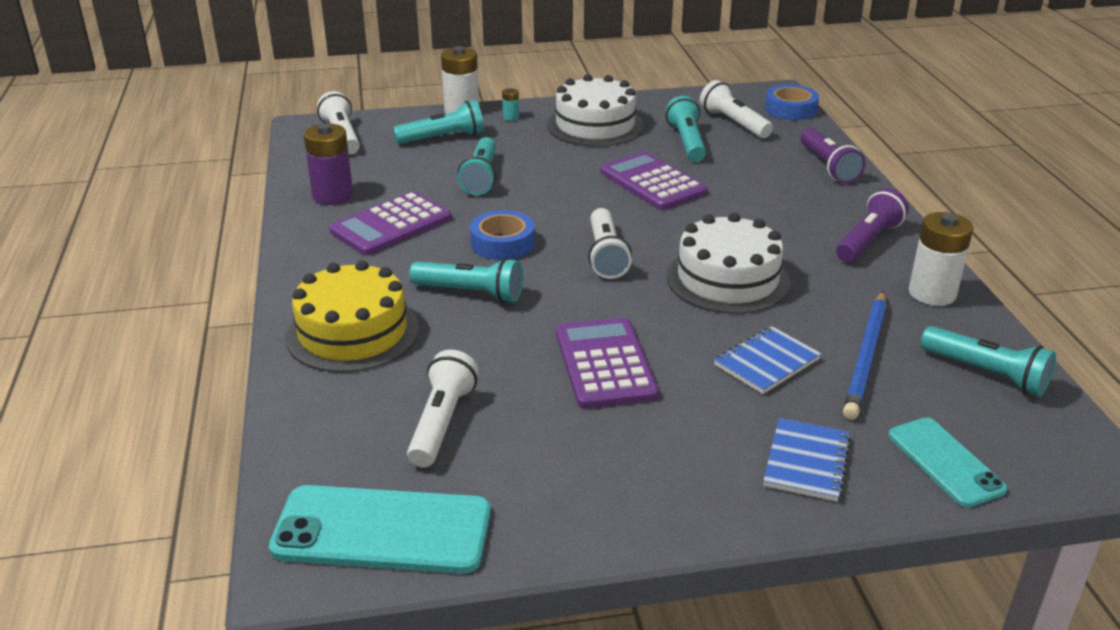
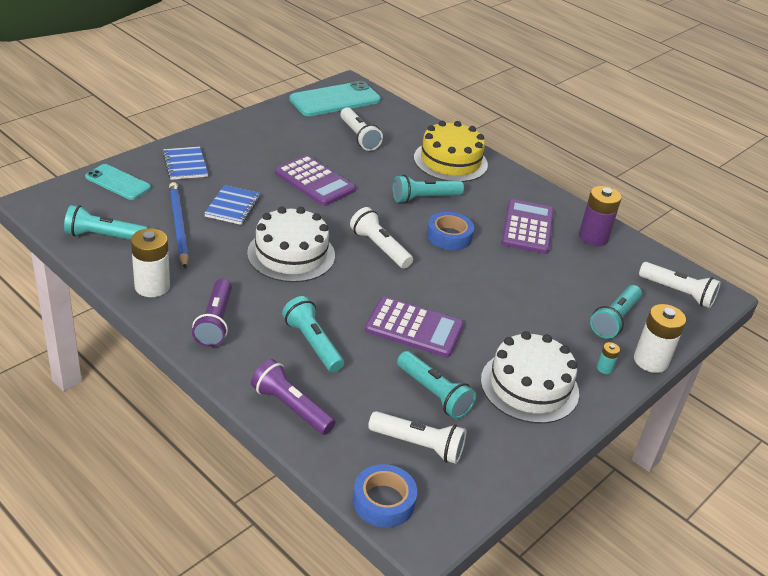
camera: 140 degrees right, 5 degrees up
(481, 177) = (533, 287): turquoise flashlight -> turquoise flashlight (312, 343)

